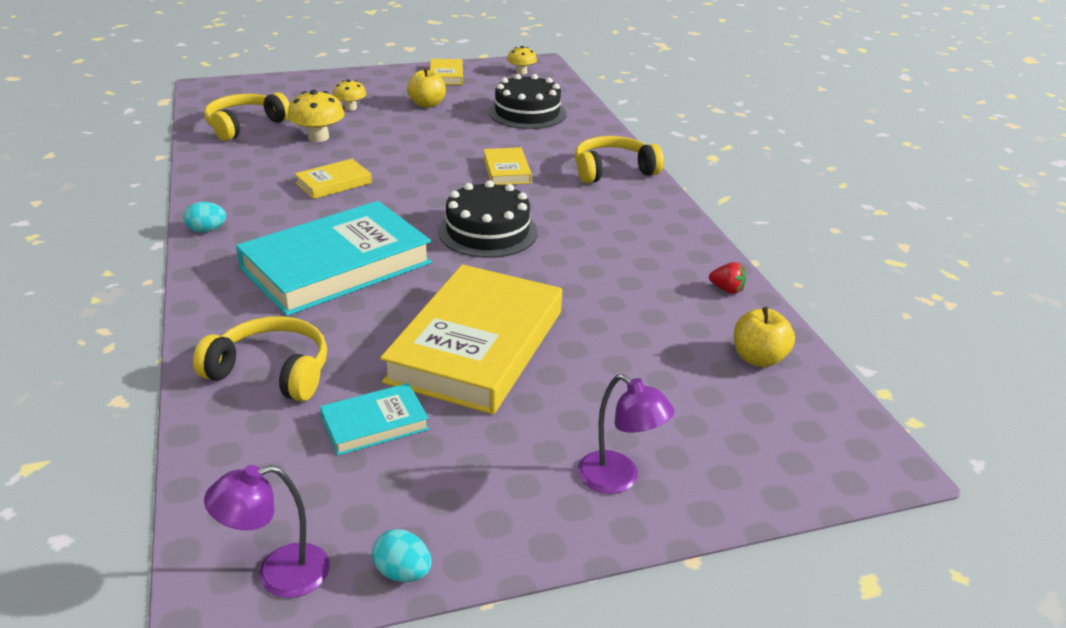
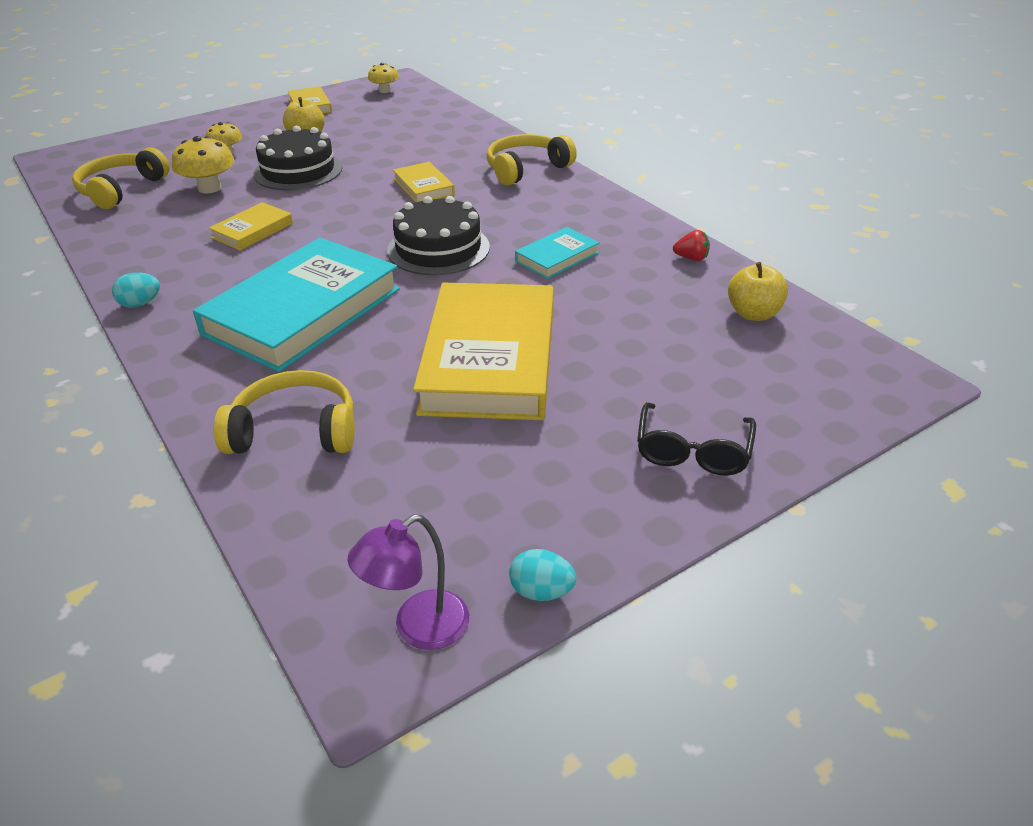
camera: 15 degrees left, 5 degrees up
(374, 423) = (431, 456): turquoise book -> turquoise book (557, 257)
(527, 113) = (412, 129): black cake -> black cake (298, 171)
(618, 479) = (692, 451): purple lamp -> black glasses

